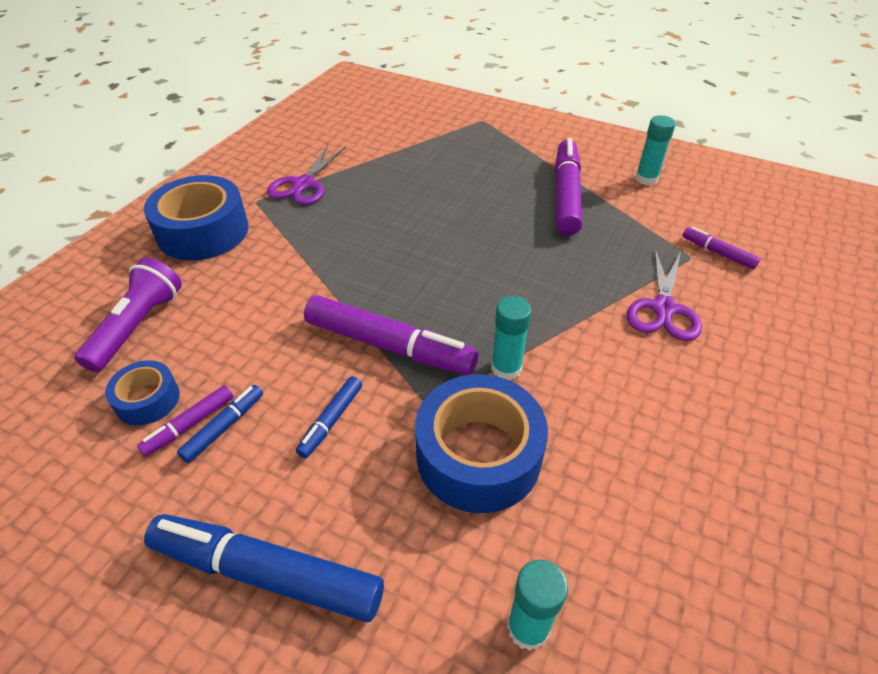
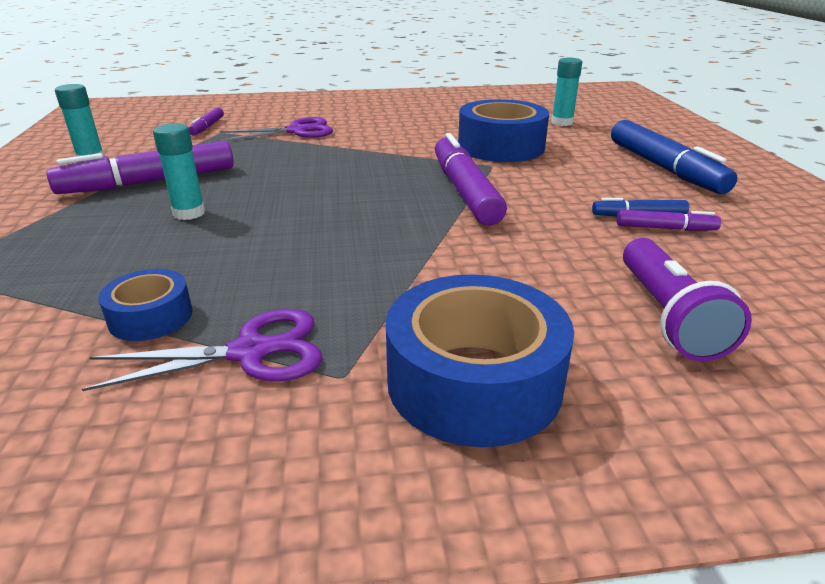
camera: 125 degrees left, 15 degrees down
(138, 326) = (667, 316): purple flashlight -> purple flashlight turned 75 degrees counterclockwise
(148, 400) = (693, 257): blue tape -> blue tape (151, 317)
(331, 421) = (559, 186): blue marker -> none
(506, 368) = (423, 155): turquoise glue stick -> turquoise glue stick (189, 213)

